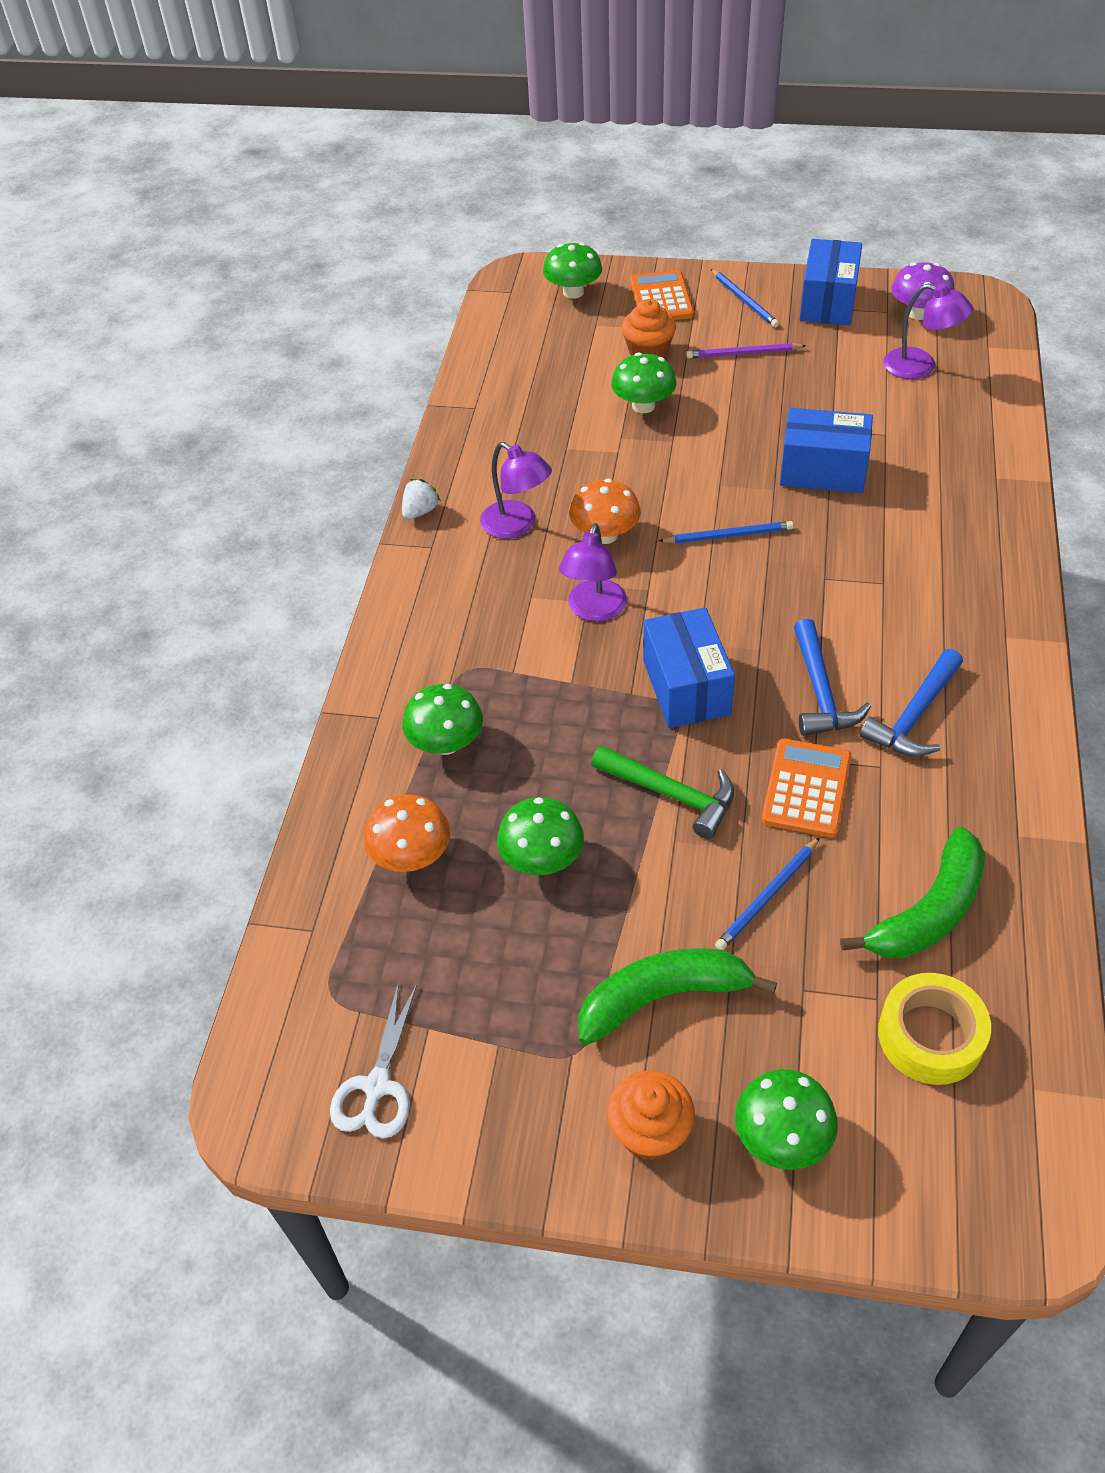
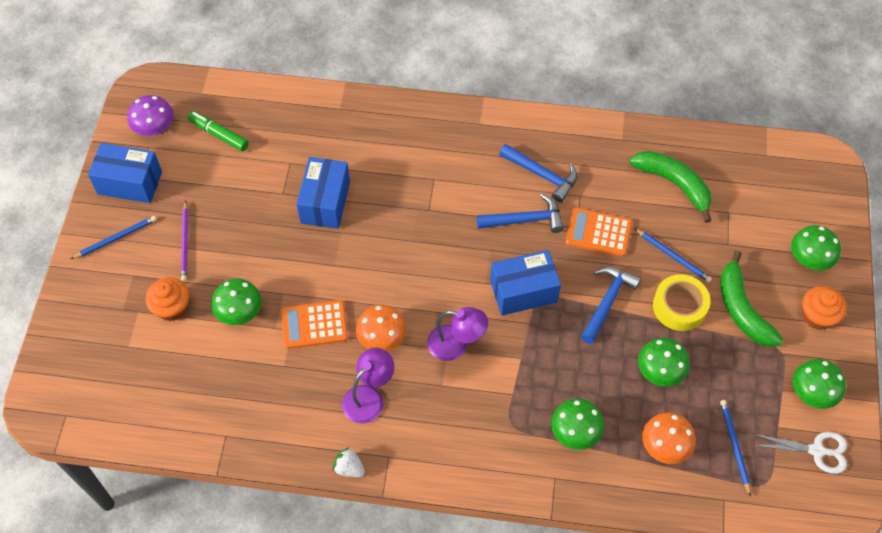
camera: 95 degrees left, 10 degrees up
(573, 292) = (77, 364): green mushroom -> green mushroom (812, 392)
(661, 298) = (101, 297): orange calculator -> orange calculator (314, 325)
(671, 794) = (607, 301): green hammer -> blue hammer
(728, 535) = (386, 262): blue pencil -> blue pencil (734, 446)
(920, 367) = (219, 135): purple lamp -> green marker
(930, 1036) = (746, 192): yellow tape -> yellow tape (679, 306)

